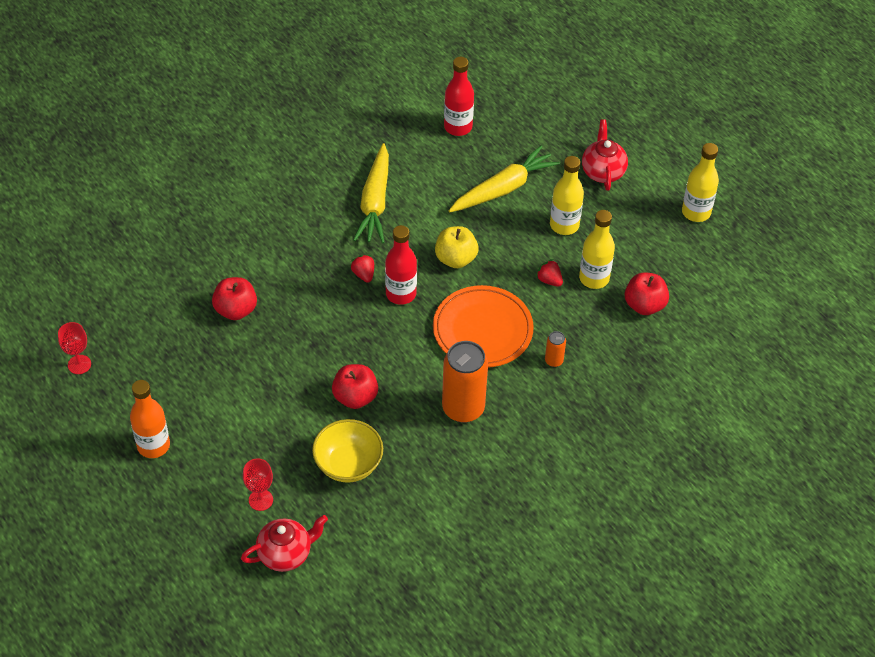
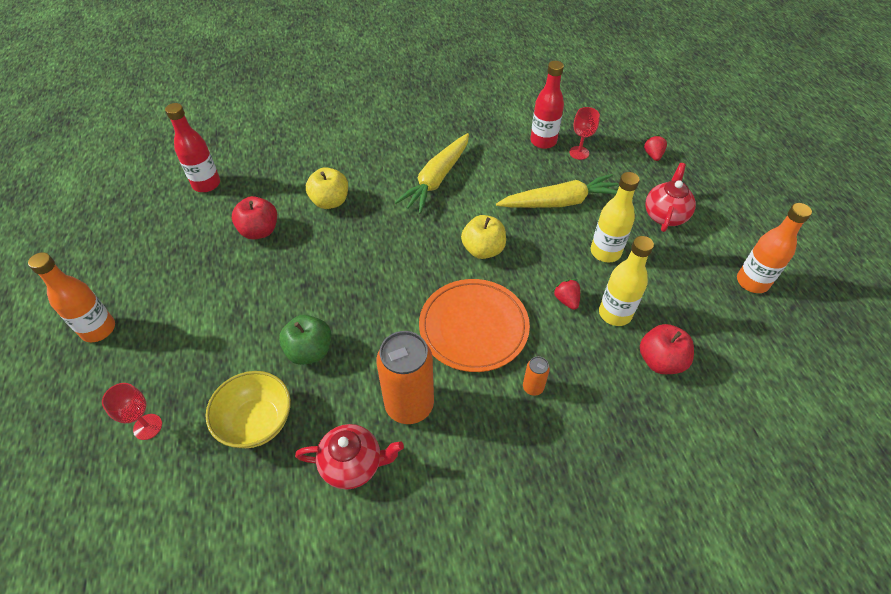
camera: 25 degrees right, 0 degrees up
(79, 364) = (101, 233): red goblet -> red goblet (579, 153)
(284, 258) = (330, 201): none -> yellow apple
(286, 554) = (126, 503): red teapot -> red teapot (353, 464)
(355, 397) = (310, 351): red apple -> green apple
(363, 274) = (390, 236): red strawberry -> red strawberry (653, 155)
(401, 294) = (413, 265): red bottle -> red bottle (206, 184)
(696, 212) = (752, 282): yellow bottle -> orange bottle

